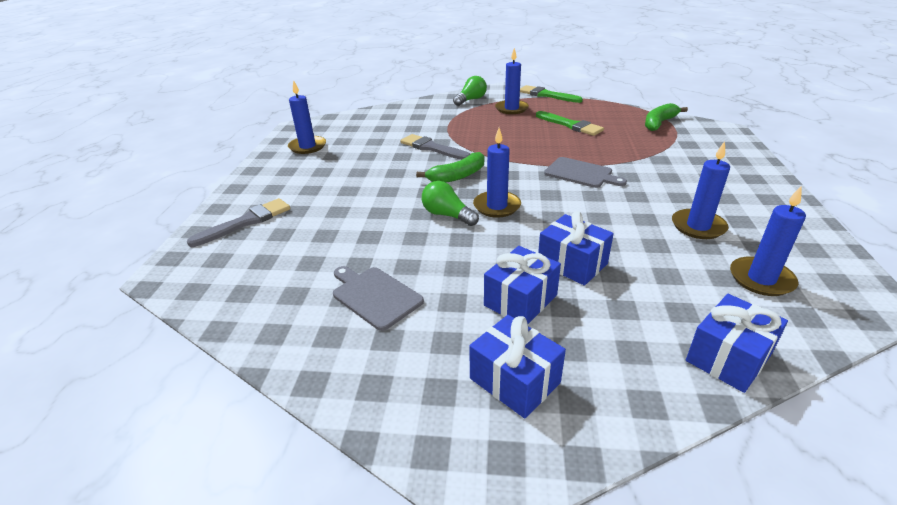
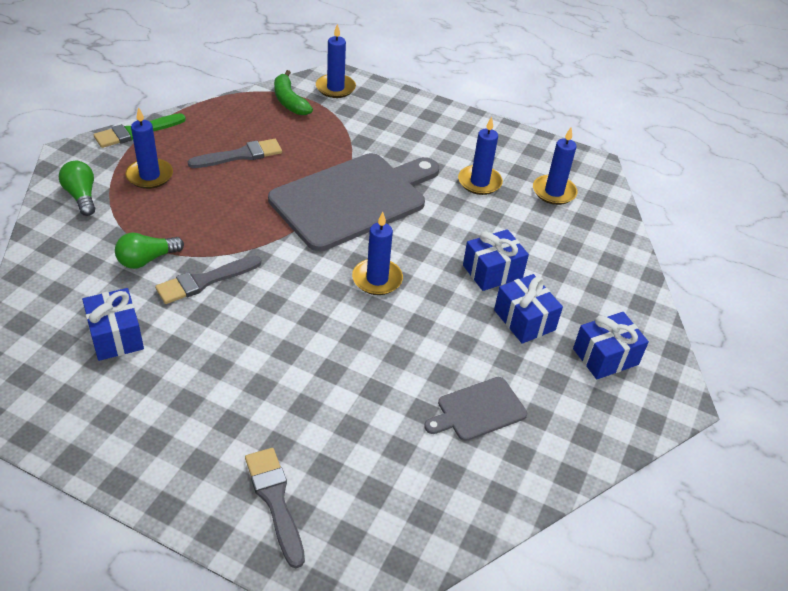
camera: 75 degrees left, 10 degrees up
(307, 146) = (88, 403): blue candle -> blue candle (335, 88)
(447, 215) = (371, 319): green light bulb -> green light bulb (147, 260)
(457, 176) = (294, 284): green banana -> none
(570, 125) = (240, 155): green brush -> grey brush
(581, 173) = (353, 199): grey cutting board -> grey cutting board, size x2.16
(728, 357) = (618, 250): blue gift -> blue gift (116, 336)

